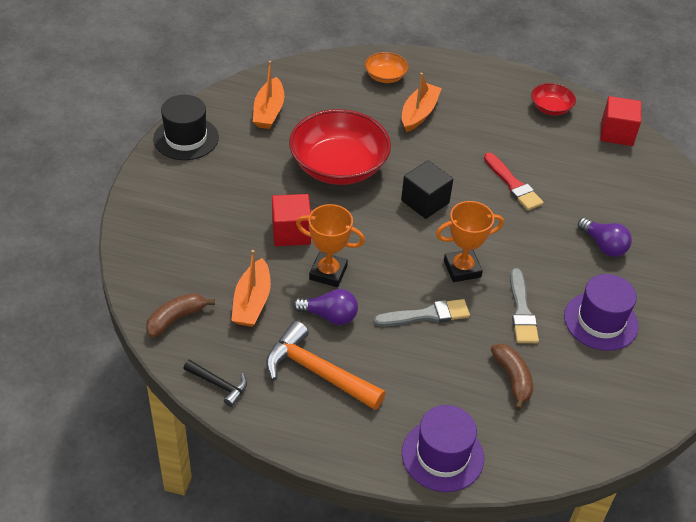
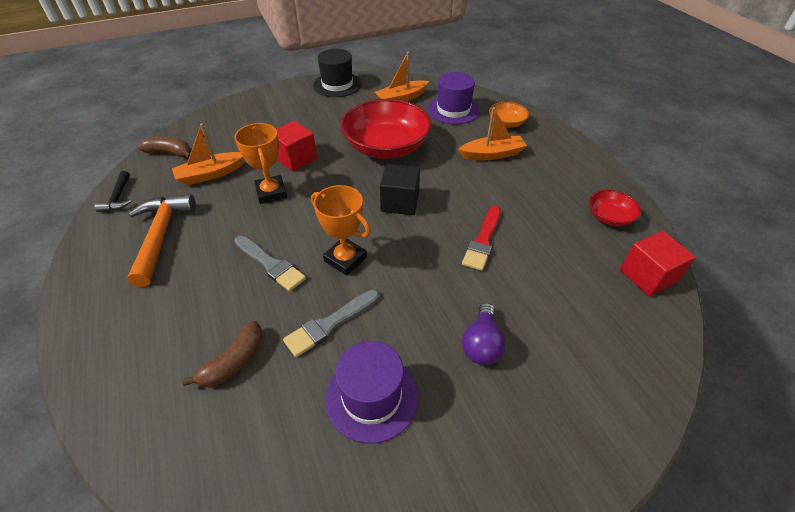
camera: 55 degrees right, 0 degrees up
(329, 316) = (226, 214): purple light bulb -> none
(442, 455) = (103, 357): purple hat -> purple hat (453, 110)

